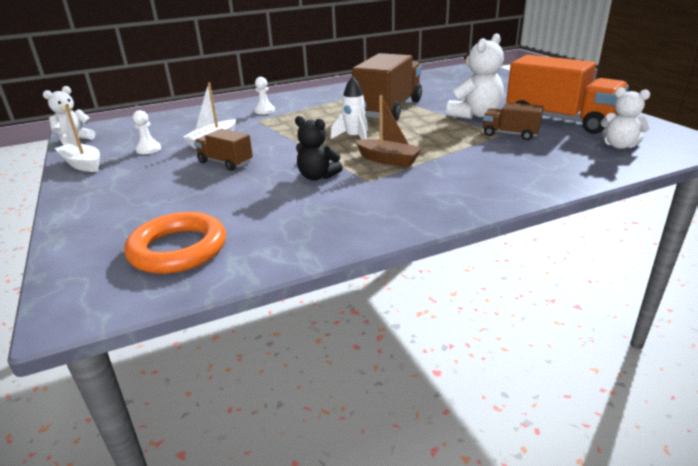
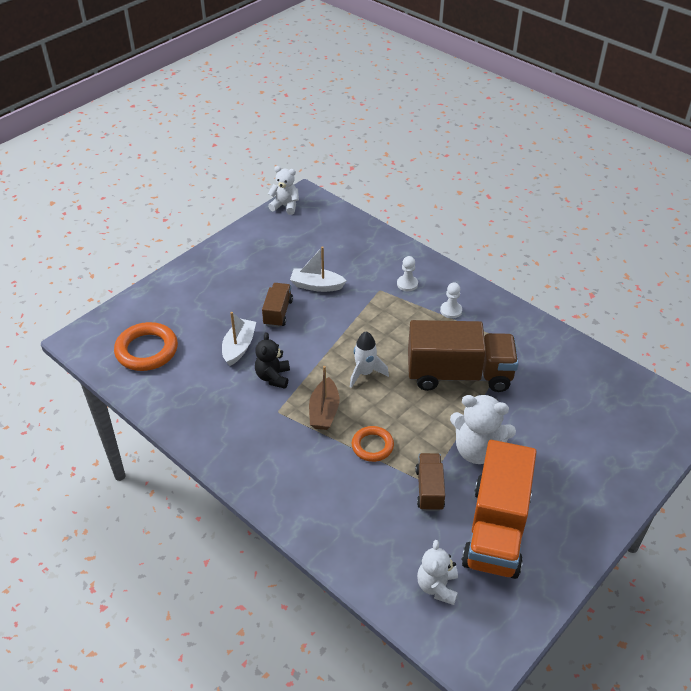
camera: 65 degrees right, 15 degrees up
(82, 164) = (244, 238): white boat -> white boat (239, 347)
(148, 149) = (285, 256): white pawn -> white pawn (451, 310)
(447, 147) = (372, 446): none -> orange ring

